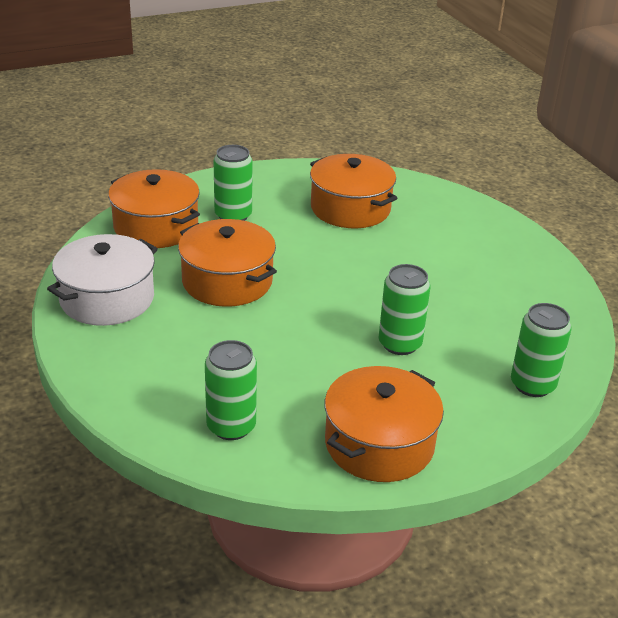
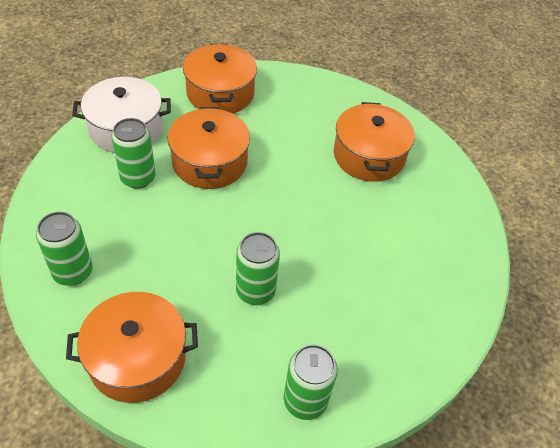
camera: 40 degrees right, 15 degrees up
(233, 215) = (279, 113): green can -> green can (138, 178)

